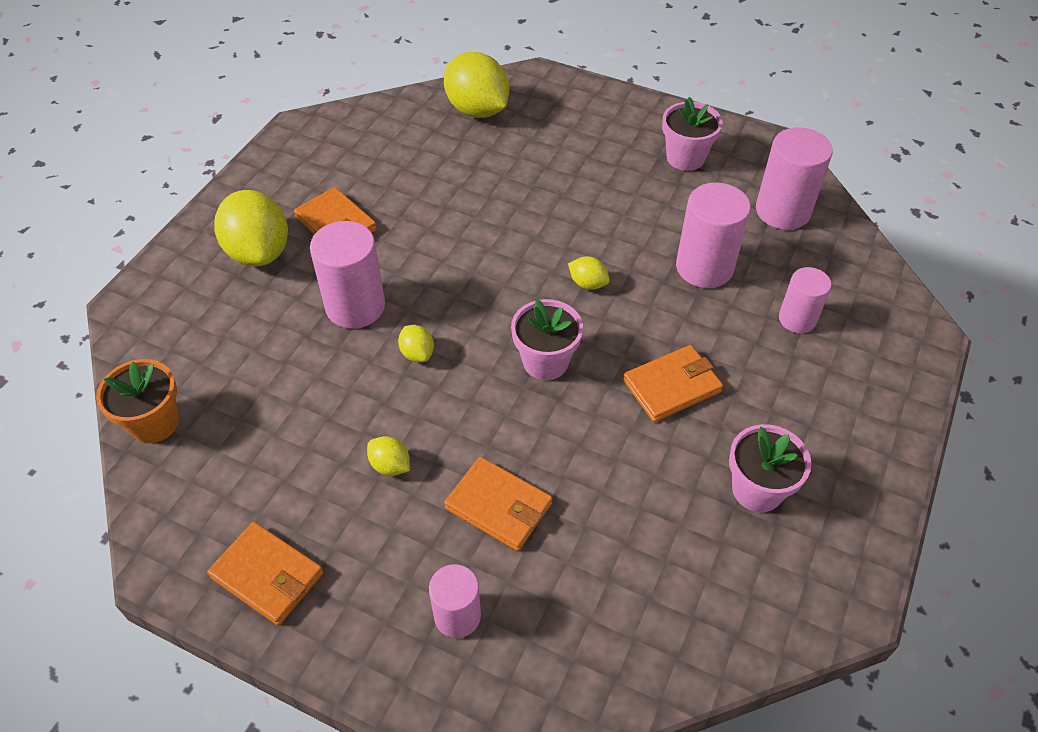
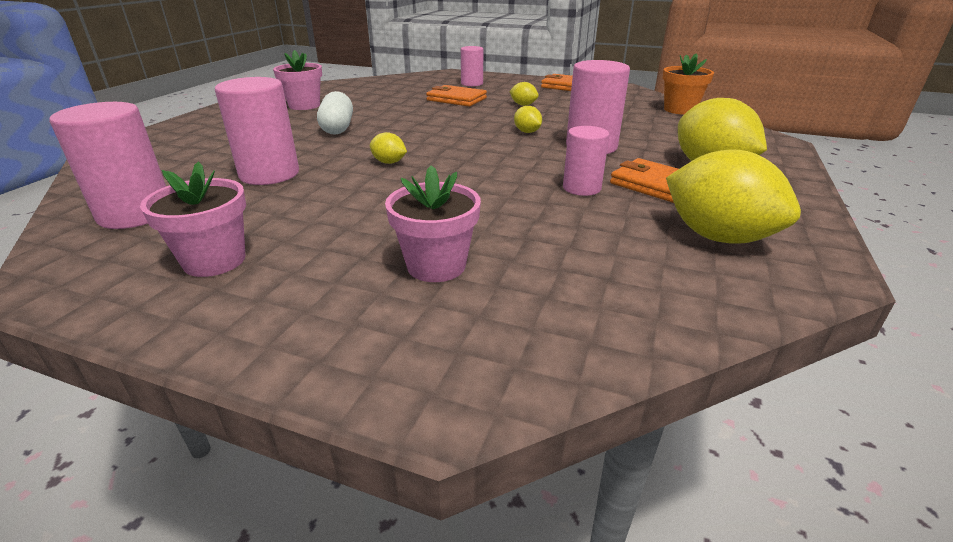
camera: 175 degrees right, 20 degrees down
(477, 110) = (551, 313): yellow lemon -> yellow lemon (717, 237)
(545, 361) = (429, 132): pink flower pot -> pink flower pot (436, 266)
(672, 386) = (337, 128): orange wallet -> white capsule
(797, 319) = (209, 153): pink cylinder -> pink cylinder (581, 188)

